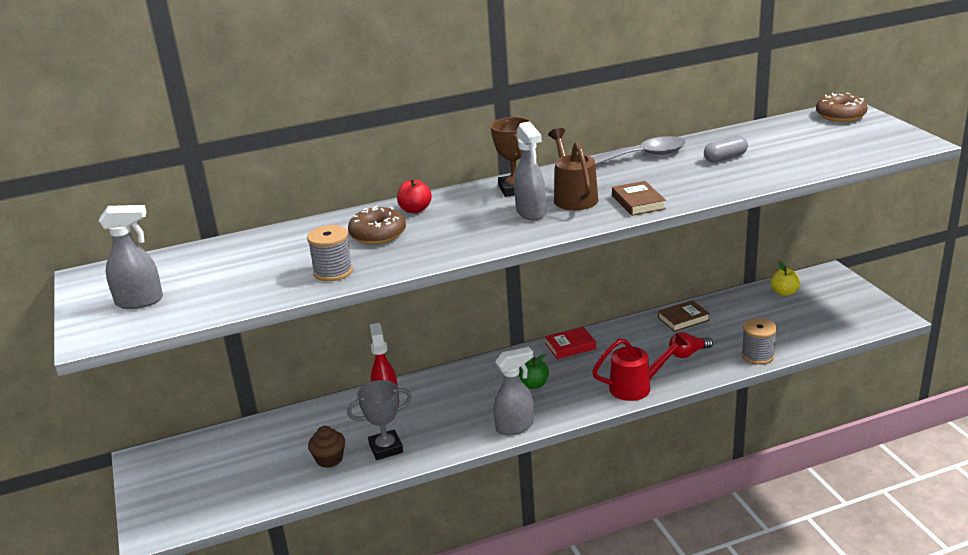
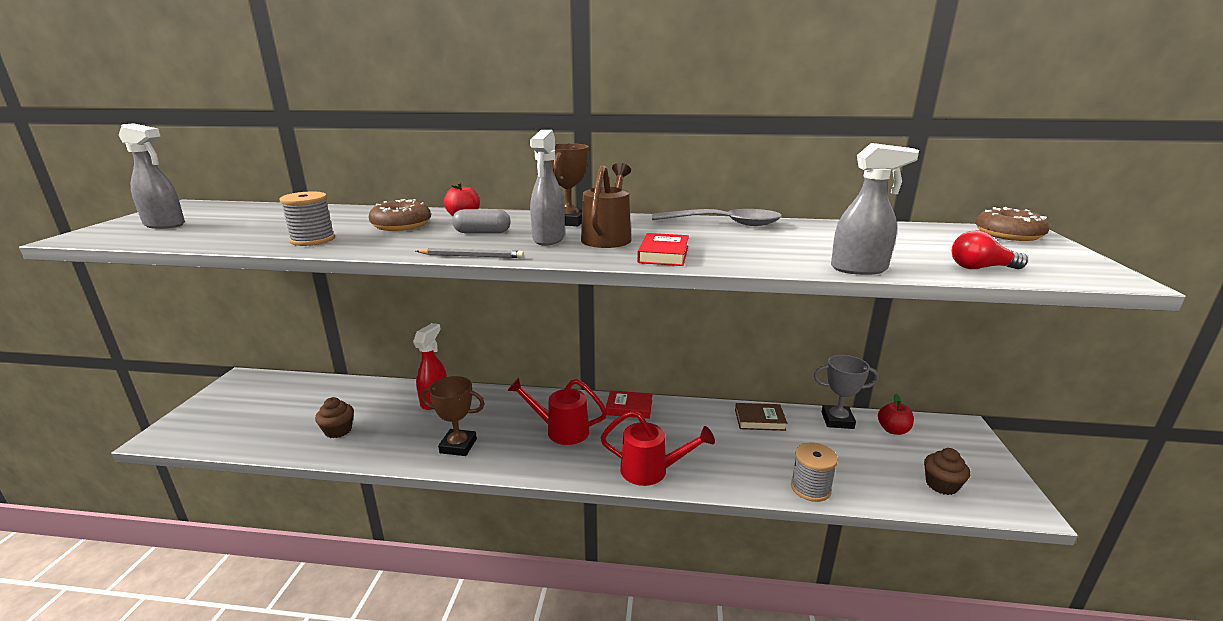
camera: 25 degrees right, 5 degrees down
(386, 448) = (385, 439): grey trophy -> grey trophy (837, 420)
(459, 428) = (458, 446): none -> brown trophy
(501, 246) = (471, 256): none -> grey pencil
(515, 427) = (502, 464): grey spray bottle -> grey spray bottle (859, 269)
(533, 384) = (561, 430): green apple -> red watering can
(638, 202) = (663, 254): brown book -> red book
(688, 353) = (735, 456): red light bulb -> red light bulb (981, 268)
(725, 158) = (816, 241): grey capsule -> grey capsule (482, 232)
(784, 292) = (893, 430): yellow apple -> red apple
(839, 321) = (941, 485): none -> brown cupcake

